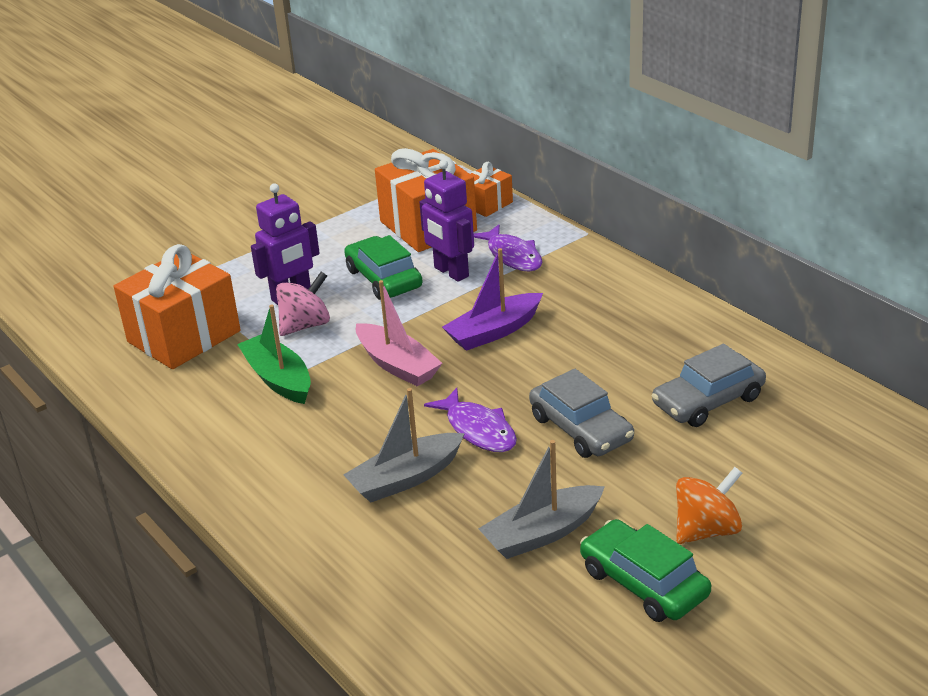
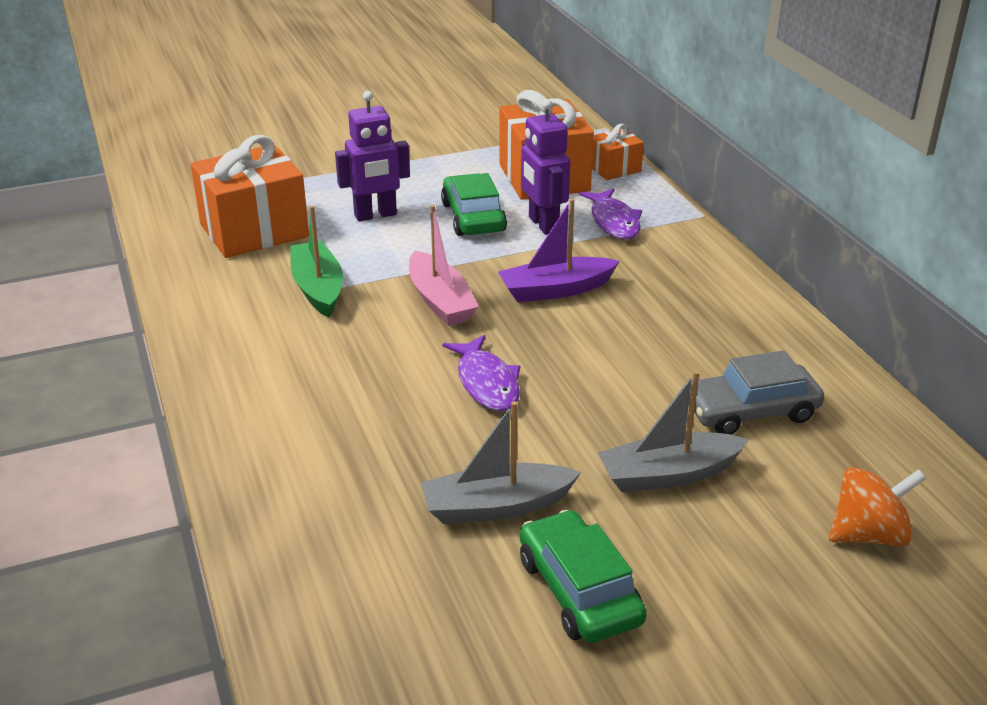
camera: 15 degrees right, 0 degrees up
(305, 325) = (373, 244): pink spinning top -> none
(405, 478) = (386, 414): grey boat -> grey boat (668, 475)
(580, 429) = (595, 407): grey car -> none
(706, 530) = (680, 551): orange spinning top -> orange spinning top (868, 535)

